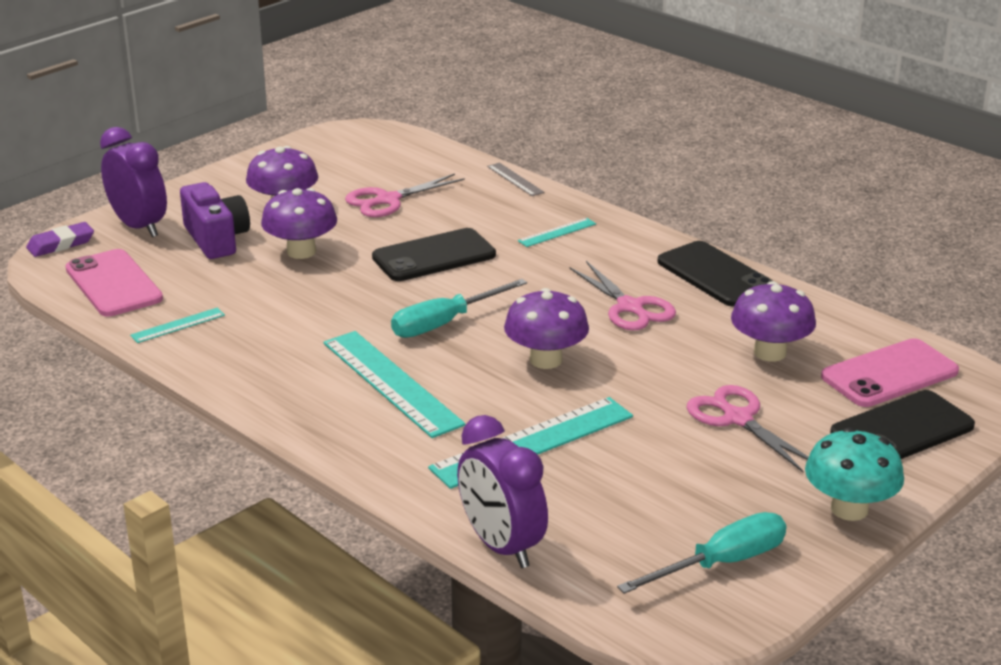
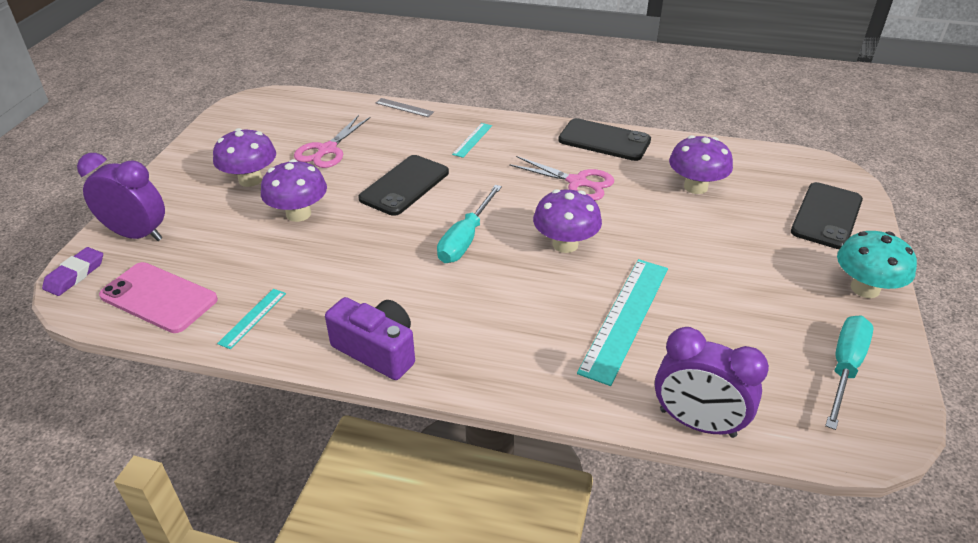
camera: 30 degrees left, 10 degrees up
(216, 239) = (217, 225): purple camera -> purple camera (377, 350)
(391, 383) = (476, 306): turquoise ruler -> none
(737, 418) = (730, 245): pink scissors -> none
(889, 374) = (776, 178): pink phone -> none

